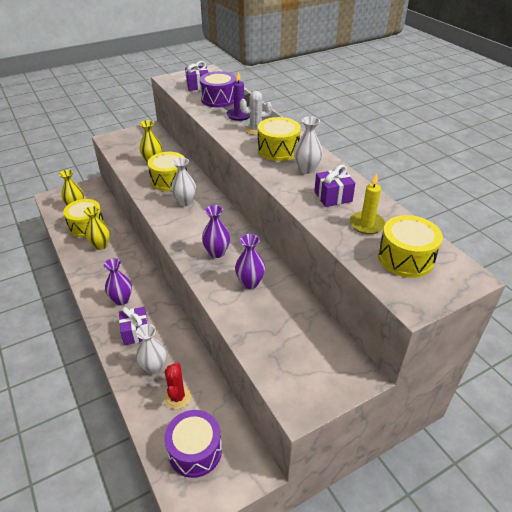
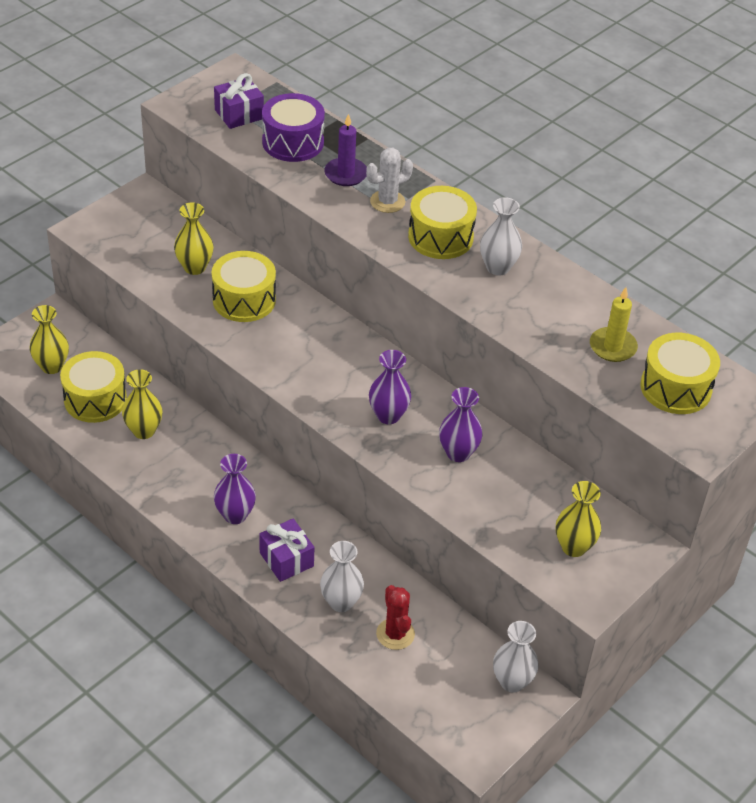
camera: 20 degrees left, 5 degrees up
(185, 202) = (294, 337): white vase -> white vase (512, 681)
(195, 451) = (451, 692): purple drum -> none
(303, 363) = (574, 547): none -> yellow vase
(333, 197) = (553, 309): purple gift -> none

